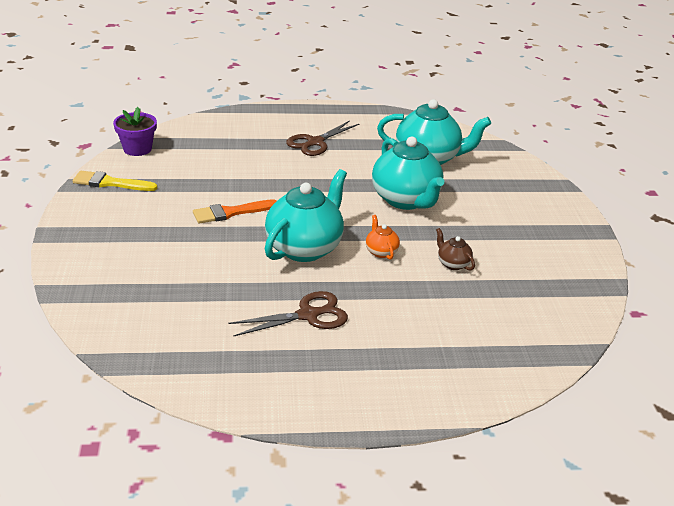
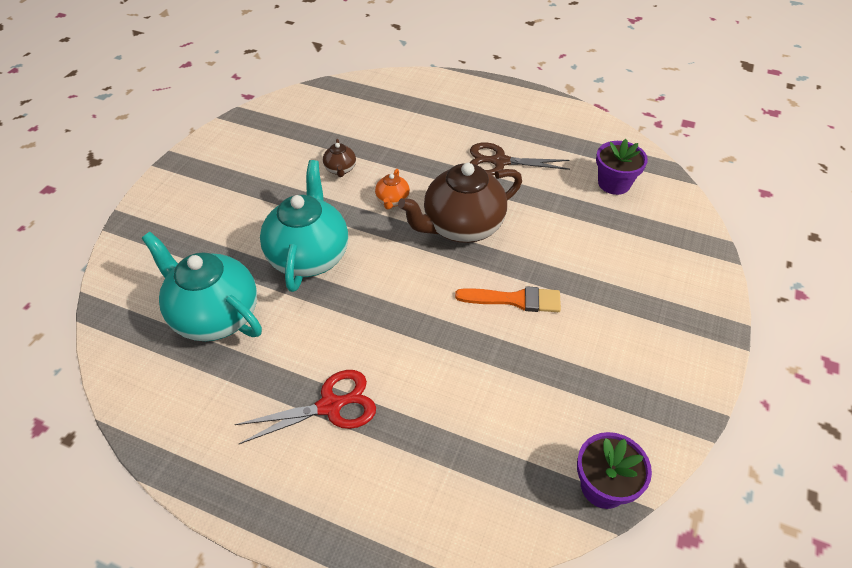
camera: 150 degrees left, 15 degrees up
(110, 183) = (654, 408): yellow brush -> none
(175, 326) = (614, 183): none -> purple flower pot
(304, 248) = (461, 227): turquoise teapot -> brown teapot
(315, 142) = (330, 406): brown scissors -> red scissors

